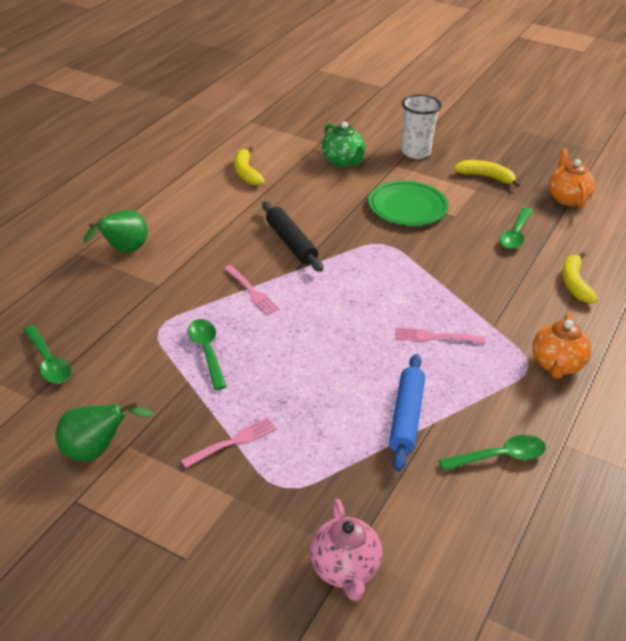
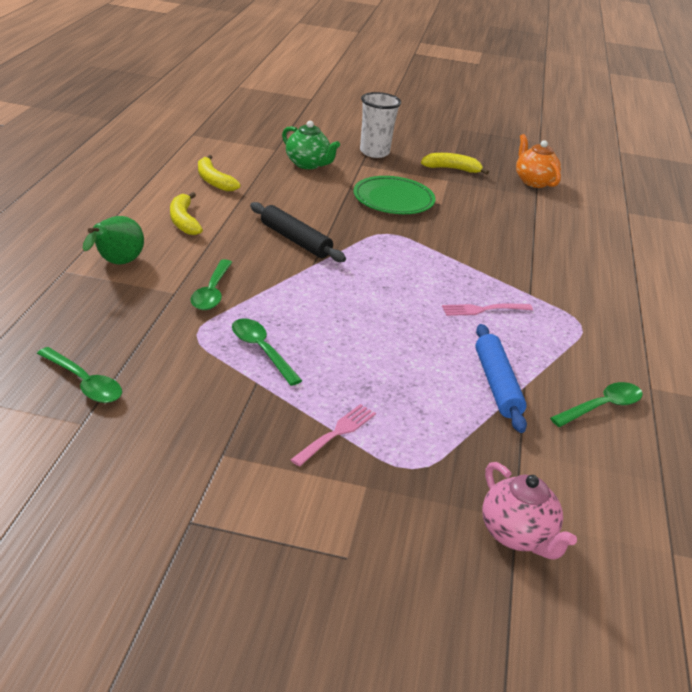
camera: 20 degrees left, 5 degrees down
(96, 451) = (189, 465): green pear -> none
(251, 291) = (278, 288): pink fork -> none
(515, 234) = (506, 215): green spoon -> green spoon (212, 292)
(557, 365) = (605, 320): orange teapot -> none
(574, 283) = (581, 251): yellow banana -> yellow banana (184, 220)

